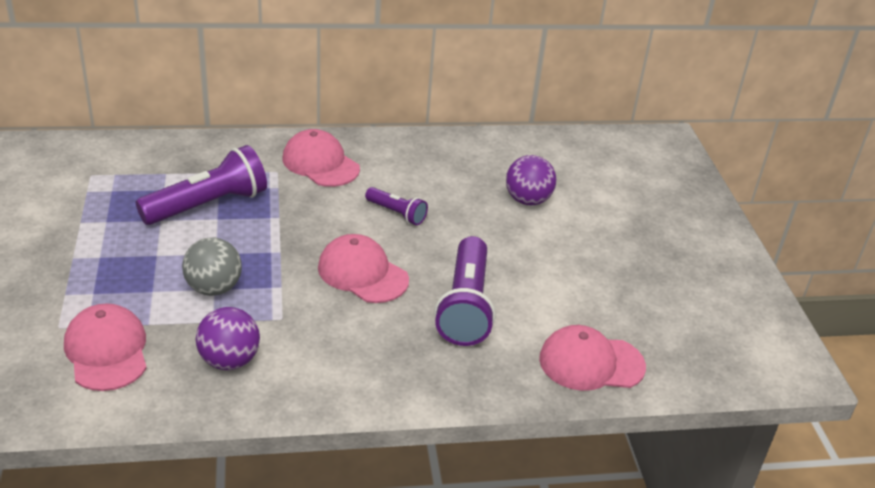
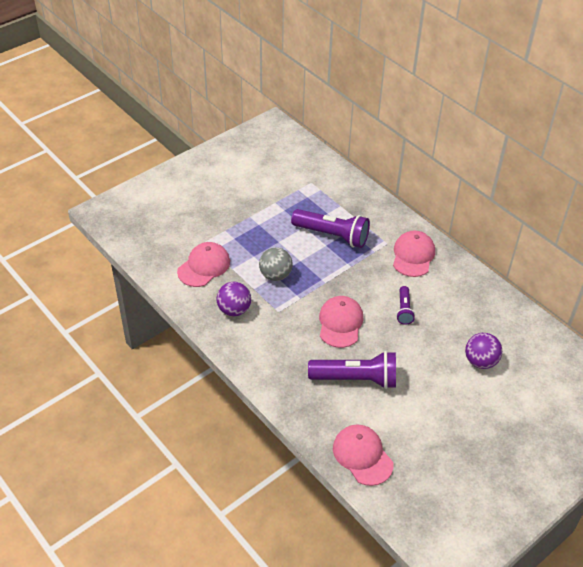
camera: 60 degrees right, 10 degrees up
(466, 306) = (356, 379): purple flashlight -> purple flashlight turned 150 degrees counterclockwise

